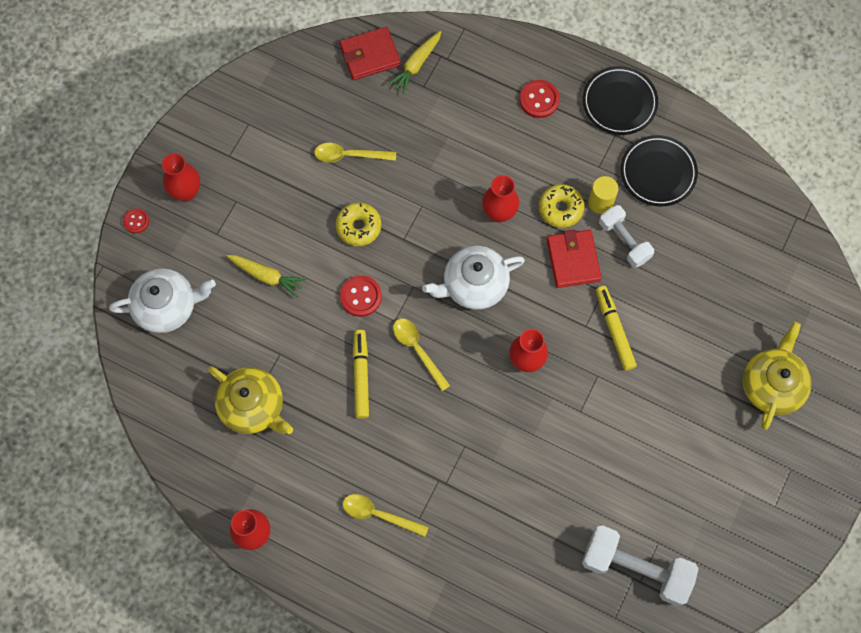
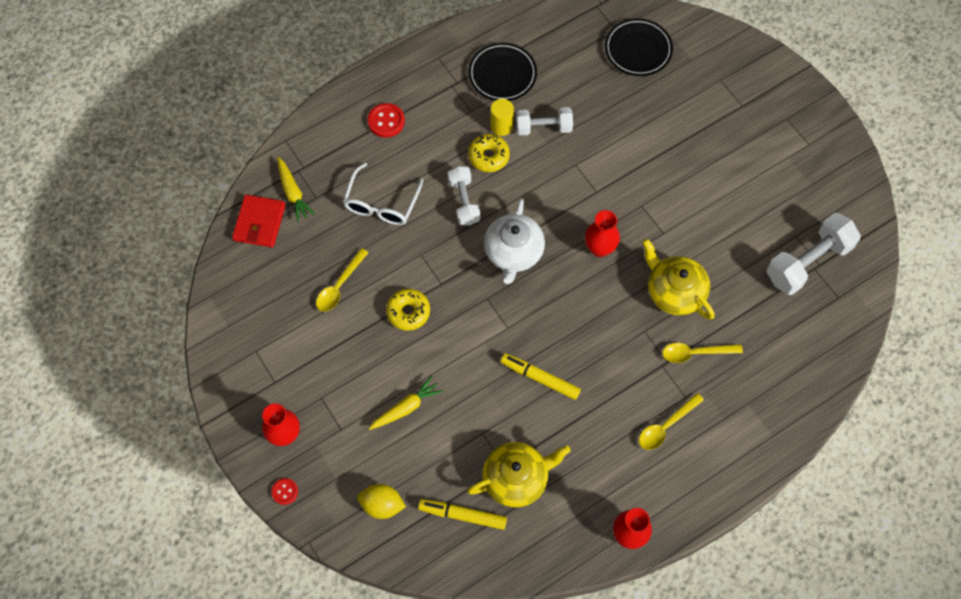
camera: 60 degrees left, 5 degrees down
(167, 306) = (382, 505): white teapot -> yellow lemon
(360, 296) = (471, 342): red button -> none
(417, 350) = (543, 323): yellow spoon -> yellow spoon (695, 353)
(452, 144) = (381, 204): none -> white glasses
(499, 213) = (464, 201): red vase -> white dumbbell
(573, 260) = (537, 171): red wallet -> none
(614, 330) = (611, 173): yellow marker -> yellow marker (462, 515)
(619, 103) = (427, 68): black plate -> black plate (638, 50)
(772, 385) = (716, 94): yellow teapot -> yellow teapot (674, 291)

